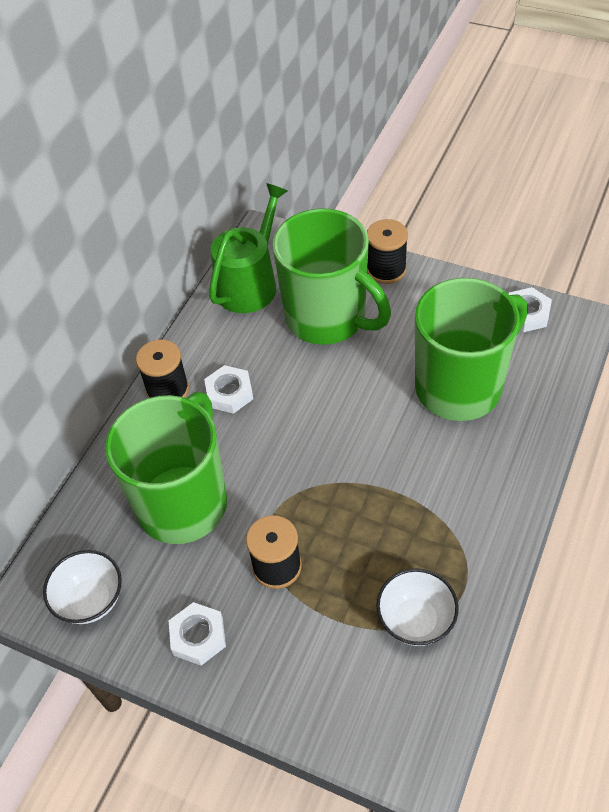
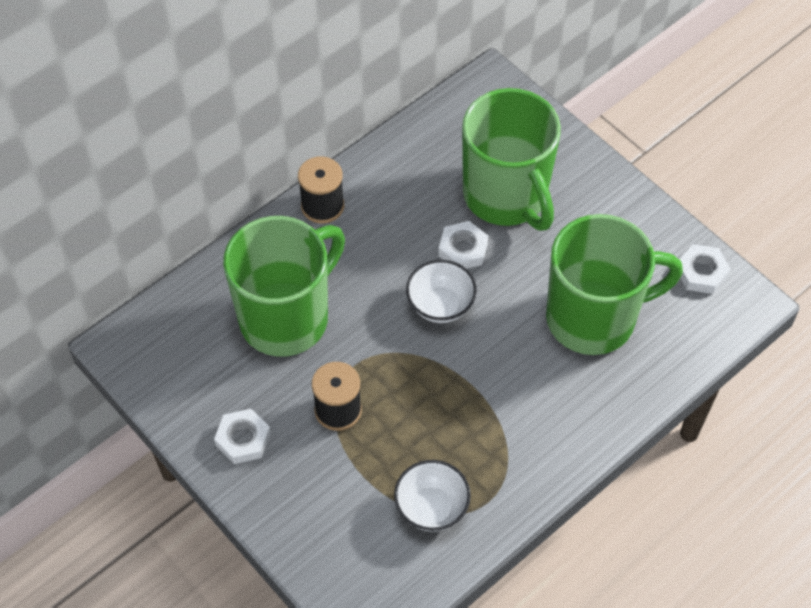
camera: 20 degrees right, 5 degrees up
(90, 600) = (169, 369): white bowl -> white bowl (440, 305)
(229, 393) = (376, 233): white nut -> white nut (463, 249)
(250, 283) = (451, 129): green watering can -> none
(386, 269) = (591, 169): black spool -> none

